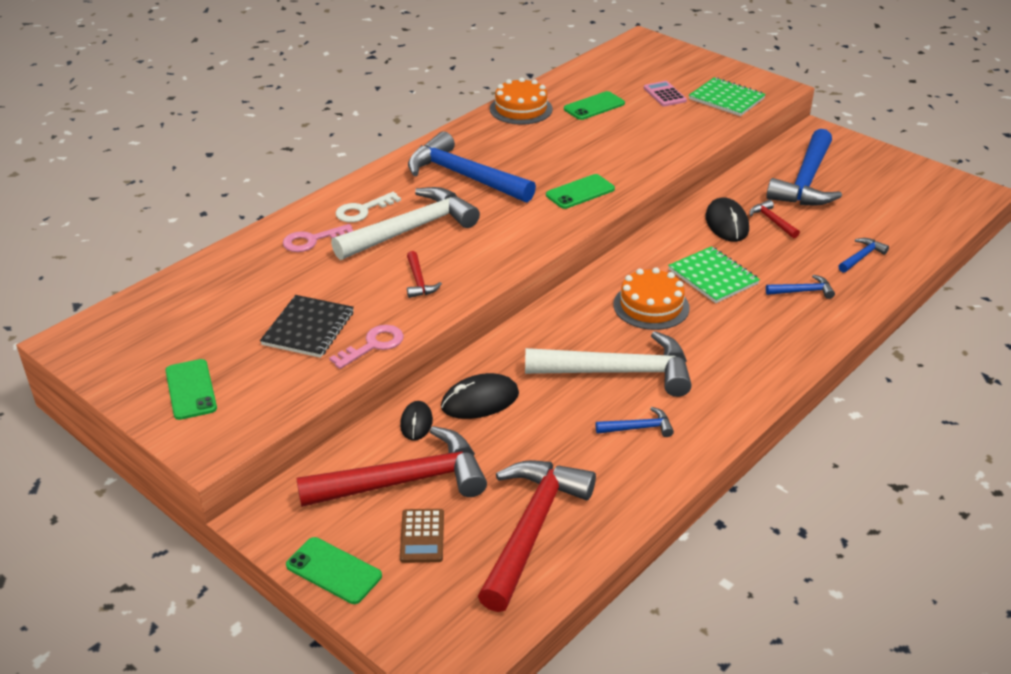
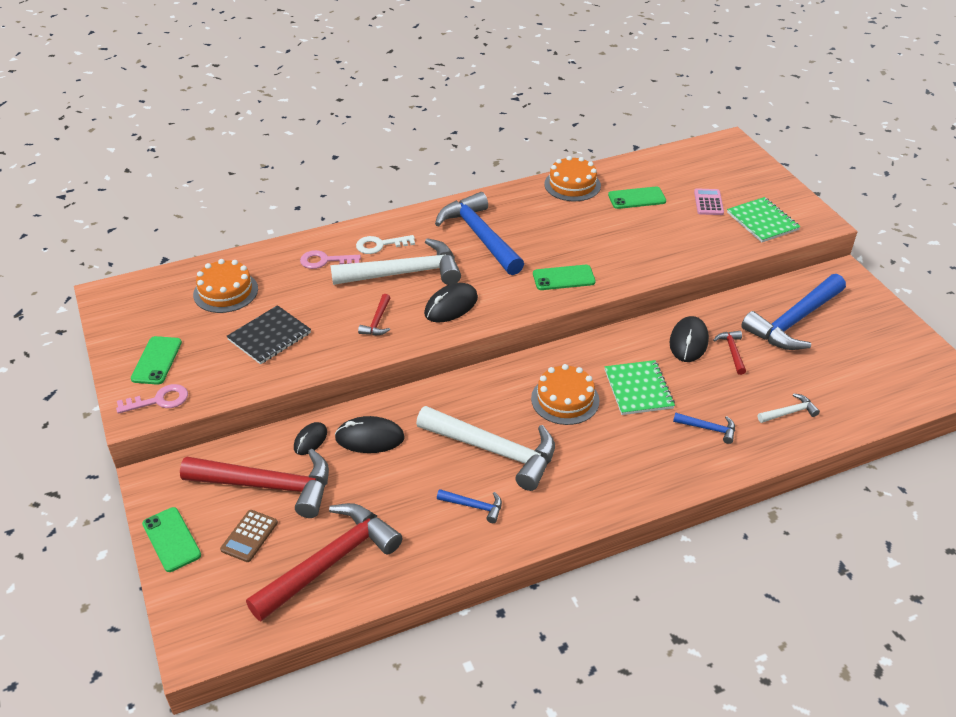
camera: 25 degrees right, 5 degrees up
(219, 299) = (225, 291): none -> orange cake
(373, 345) = (304, 366): pink key -> pink key (159, 400)
(486, 246) = (451, 306): none -> black mouse
(861, 257) = (789, 412): blue hammer -> white hammer

